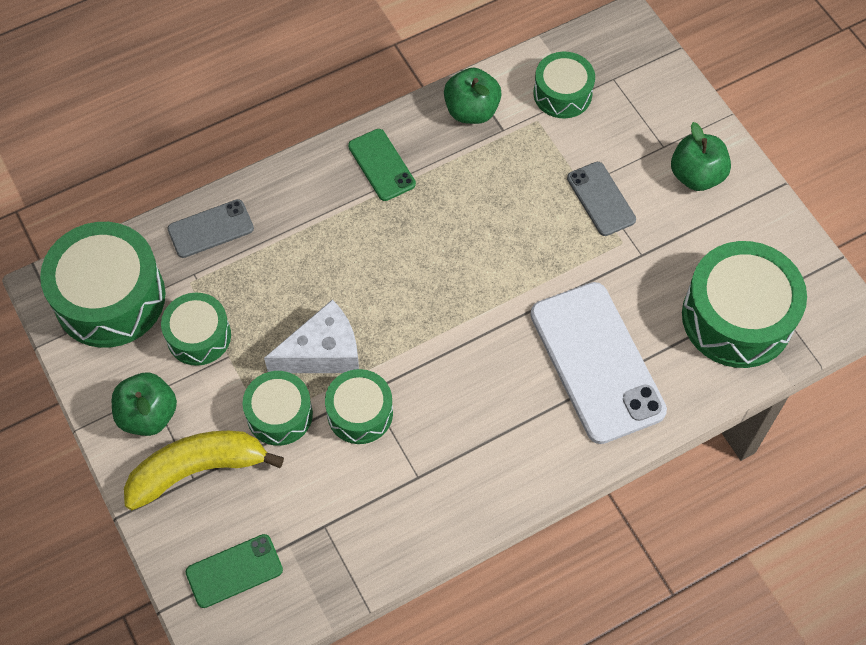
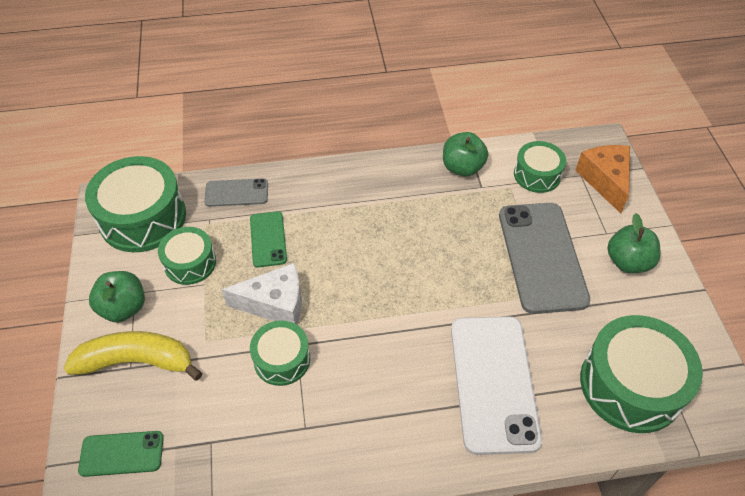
camera: 20 degrees right, 10 degrees down
(279, 414) = (219, 340): green drum -> none
(381, 165) = (380, 185): green phone -> green phone (268, 239)
(601, 199) = (541, 257): grey phone -> grey phone, size x1.94
(643, 78) = (605, 181): none -> orange cheese

